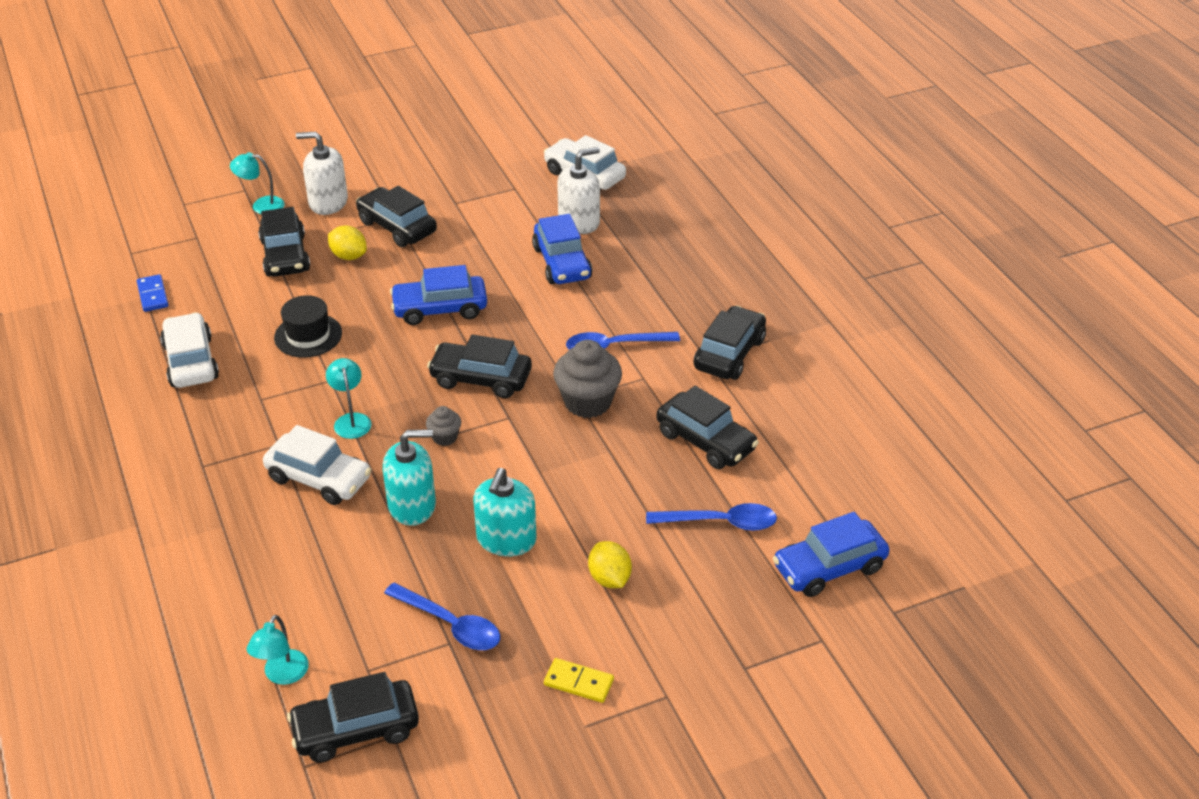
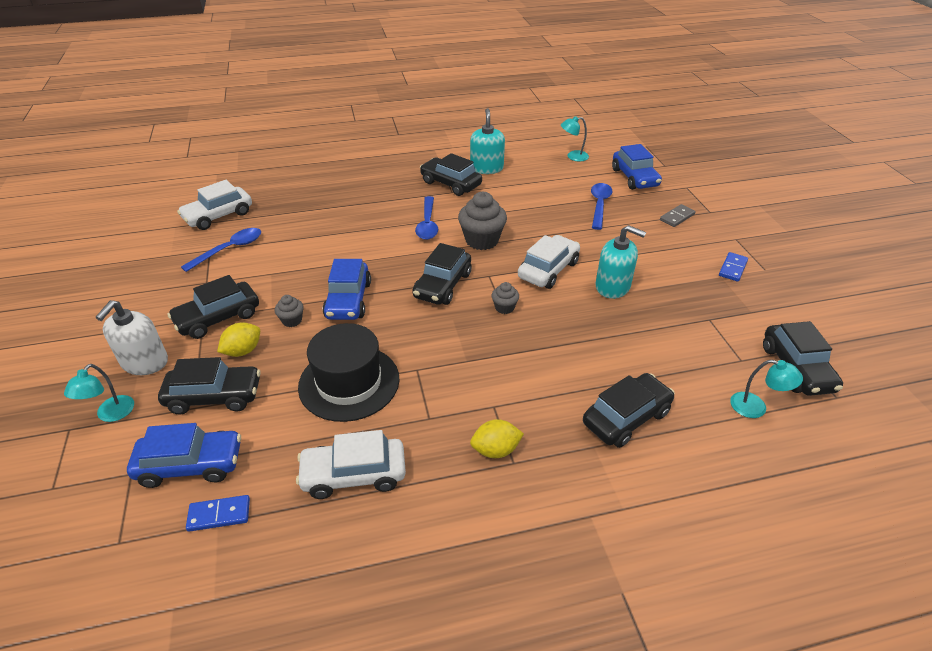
camera: 80 degrees left, 0 degrees up
(308, 335) = (349, 382): black hat -> black hat, size x1.57
(319, 478) = (541, 380): white car -> white car (548, 270)
(351, 420) = (473, 358): turquoise lamp -> turquoise lamp (573, 156)
(399, 276) = (292, 320): none -> grey cupcake
(412, 505) = (576, 329): turquoise soap dispenser -> turquoise soap dispenser (486, 168)
(450, 624) = (693, 317): blue spoon -> blue spoon (229, 249)
(562, 263) = (322, 236): blue car -> blue car (190, 465)
(579, 221) = (276, 224): white soap dispenser -> none
(579, 682) = (732, 268): yellow domino -> blue domino
(609, 578) = (646, 248): yellow lemon -> yellow lemon (495, 450)
(705, 441) = (529, 201): black car -> black car (626, 417)
(712, 620) = (677, 217): none -> grey domino

